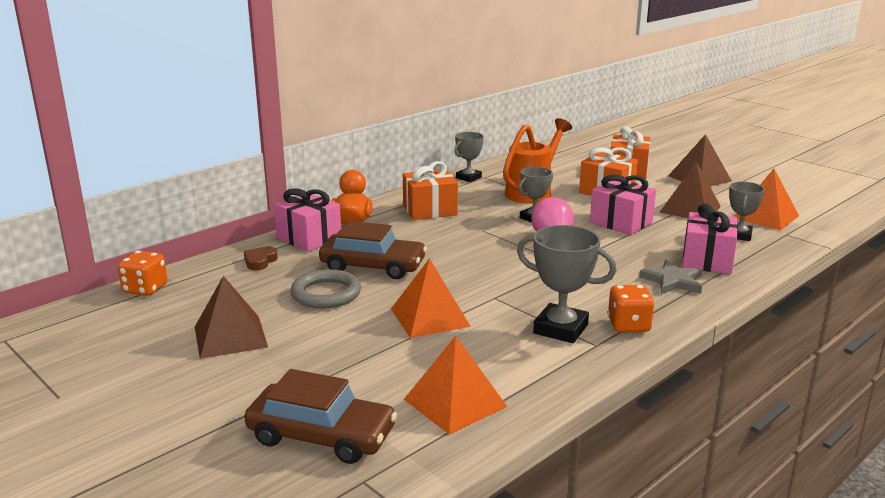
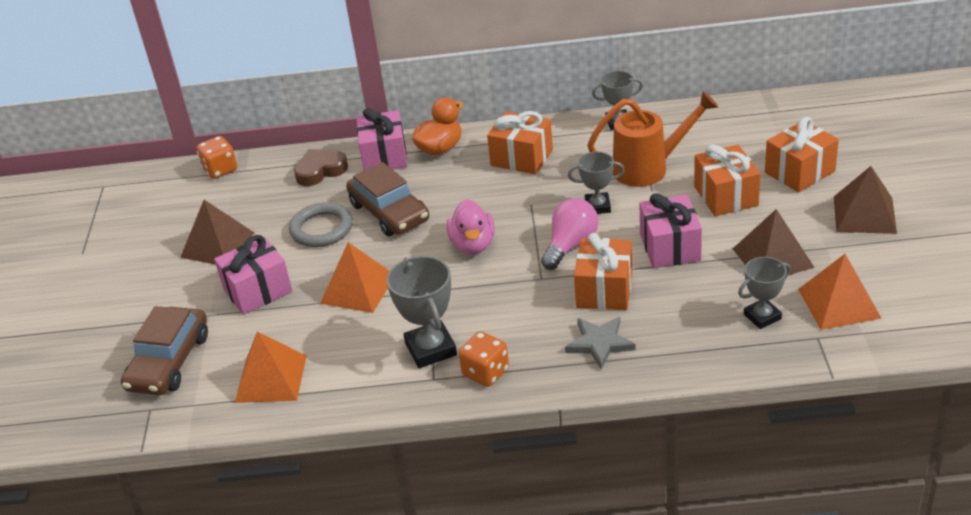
camera: 45 degrees right, 15 degrees up
(260, 261) = (320, 171): brown heart -> brown heart, size x1.51
(321, 436) = (169, 362): brown car -> brown car turned 45 degrees clockwise
(480, 263) = (473, 245): none -> pink duck
(621, 255) = (604, 290): none -> orange gift
(707, 260) = (673, 333): pink gift -> pink gift (258, 290)

